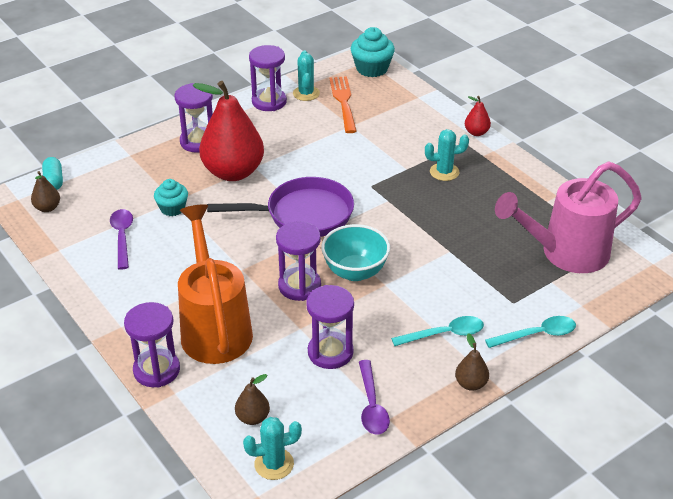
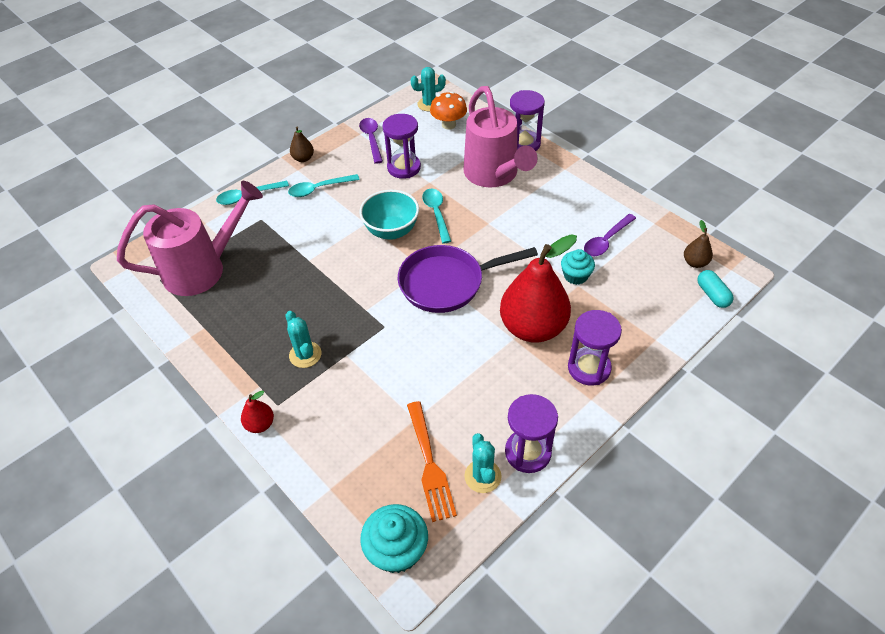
camera: 175 degrees right, 10 degrees up
(122, 237) = (606, 241): purple spoon -> purple spoon turned 60 degrees clockwise
(214, 328) = (494, 175): orange watering can -> pink watering can
(253, 418) = (448, 125): brown pear -> orange mushroom
(299, 286) = (436, 213): purple hourglass -> turquoise spoon
(444, 172) = (305, 355): turquoise cactus -> turquoise cactus turned 75 degrees clockwise

